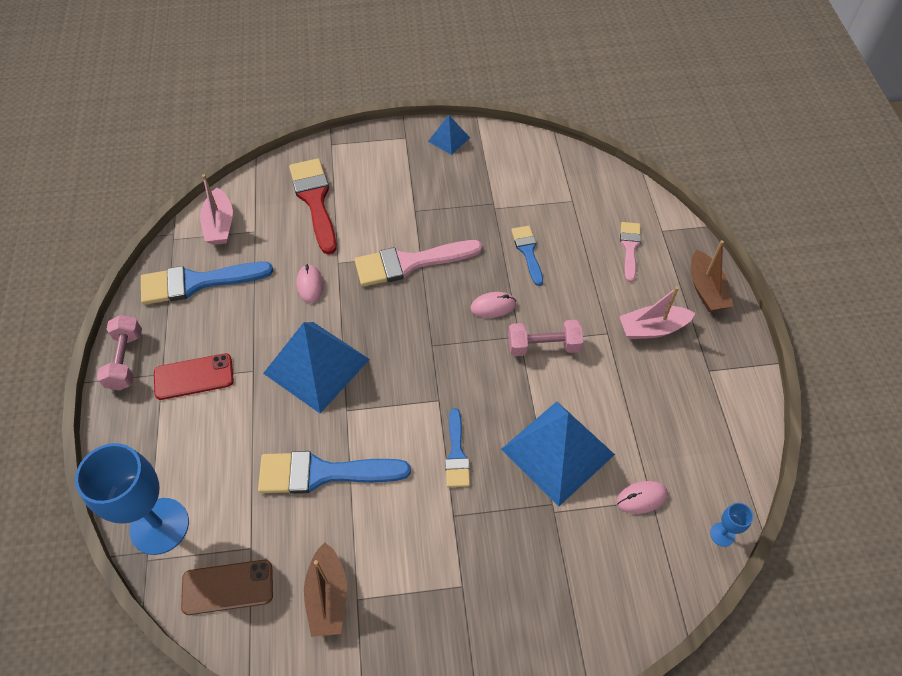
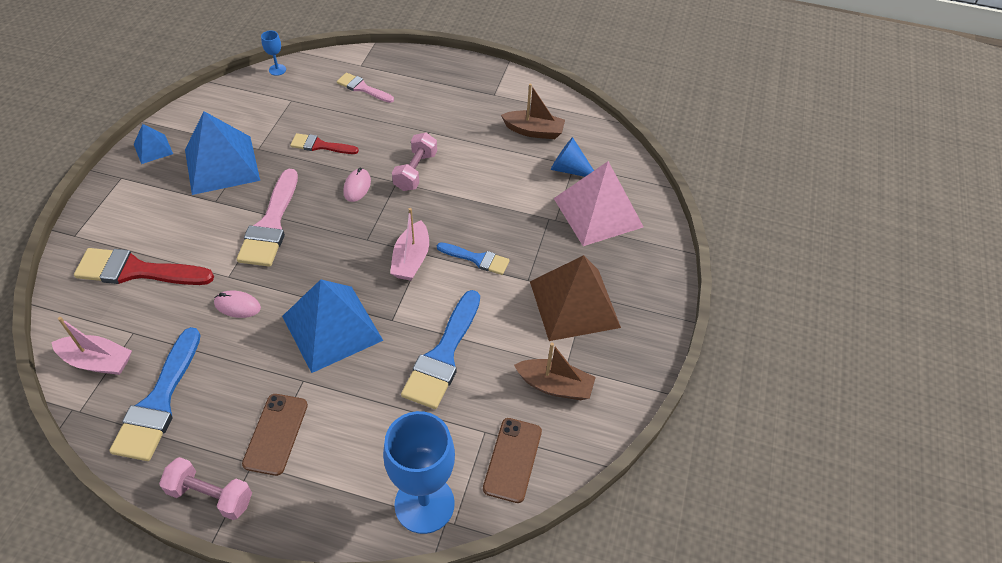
camera: 70 degrees left, 5 degrees down
(194, 377) = (276, 434): red phone -> brown phone
(443, 577) = (574, 304): none -> brown pyramid
(528, 252) = (320, 145): blue brush -> red brush
(557, 451) = (509, 199): blue pyramid -> blue pyramid (221, 164)
(592, 555) = (598, 212): none -> pink pyramid
(641, 498) = (569, 169): pink mouse -> blue cone
(652, 329) = (441, 107): pink boat -> pink boat (411, 259)
(706, 290) = (429, 67): brown boat -> brown boat (534, 131)
(722, 534) = (614, 142): blue goblet -> blue goblet (277, 70)

